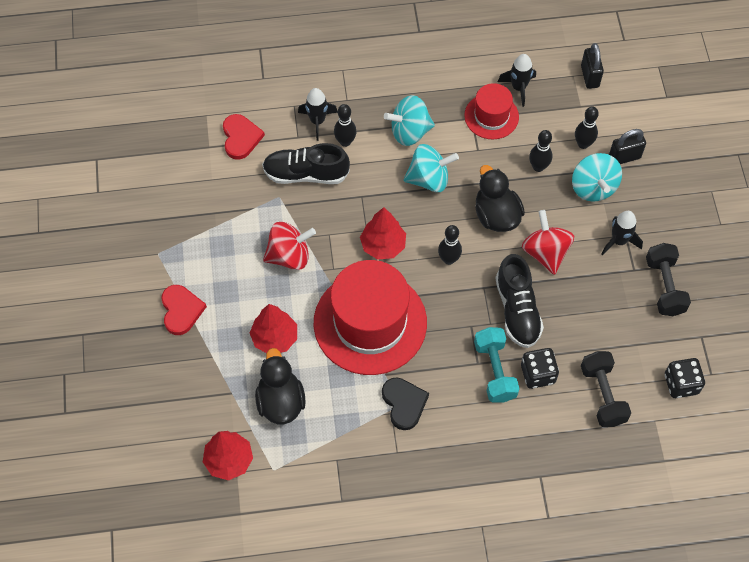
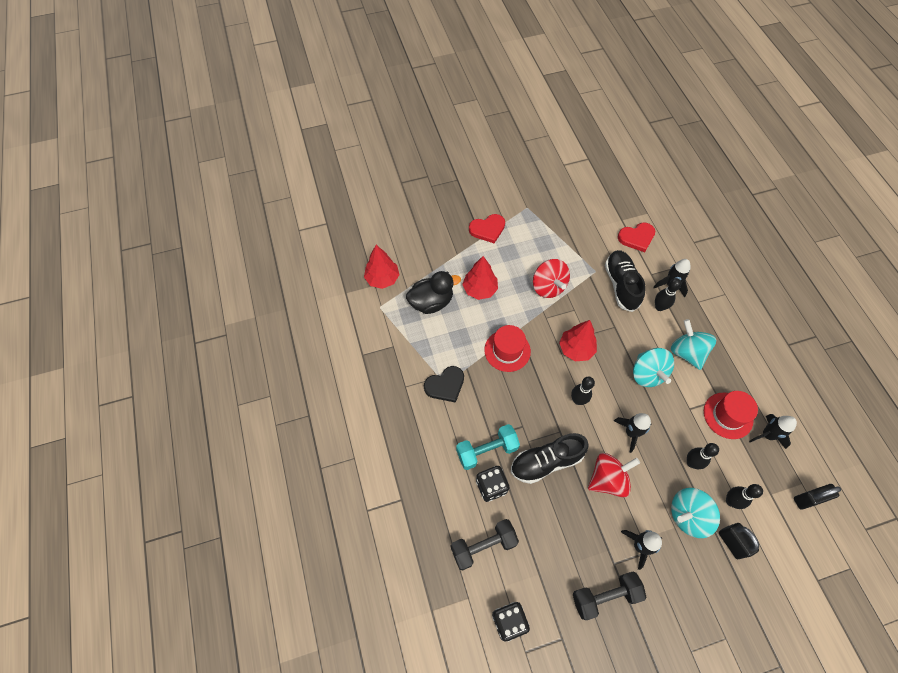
camera: 80 degrees right, 0 degrees up
(370, 322) = (507, 350): red hat -> red hat, size x0.52
(496, 215) = (631, 432): black duck -> black rocket

